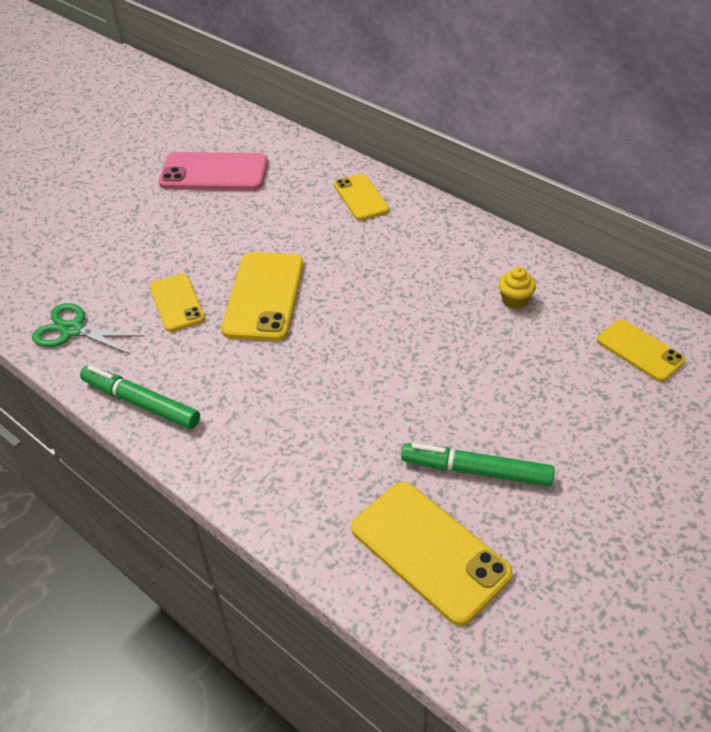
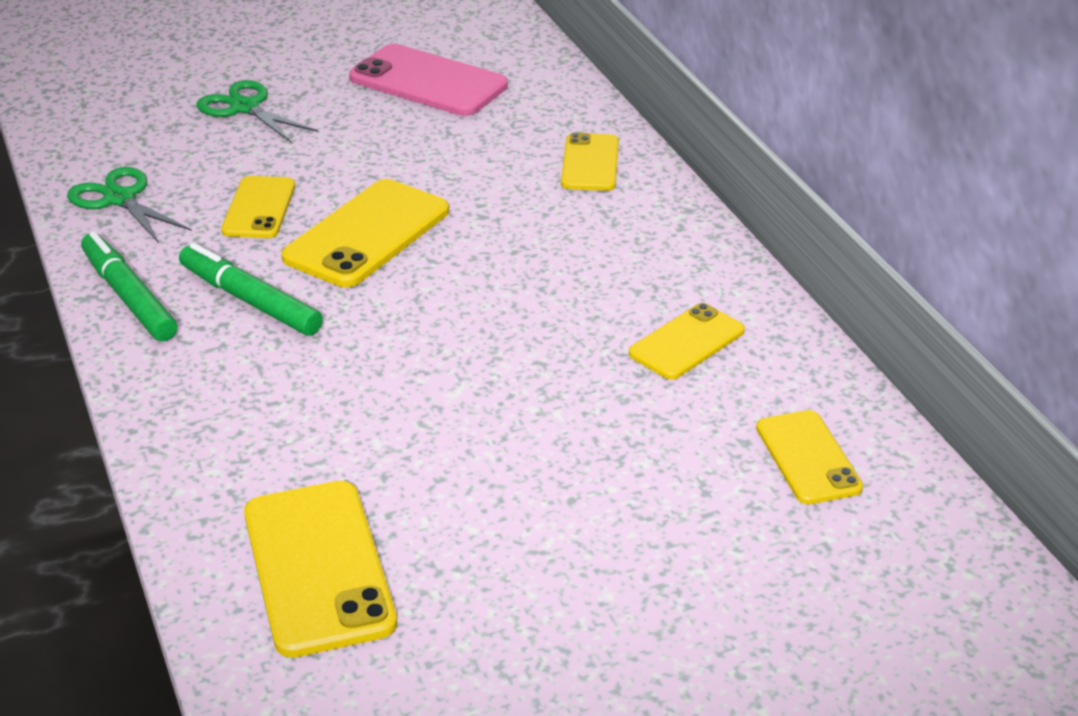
camera: 25 degrees right, 10 degrees down
(106, 230) = (245, 107): none -> green scissors
(476, 470) = (454, 508): green marker -> green marker (250, 300)
(515, 300) = (687, 342): yellow cupcake -> yellow phone

